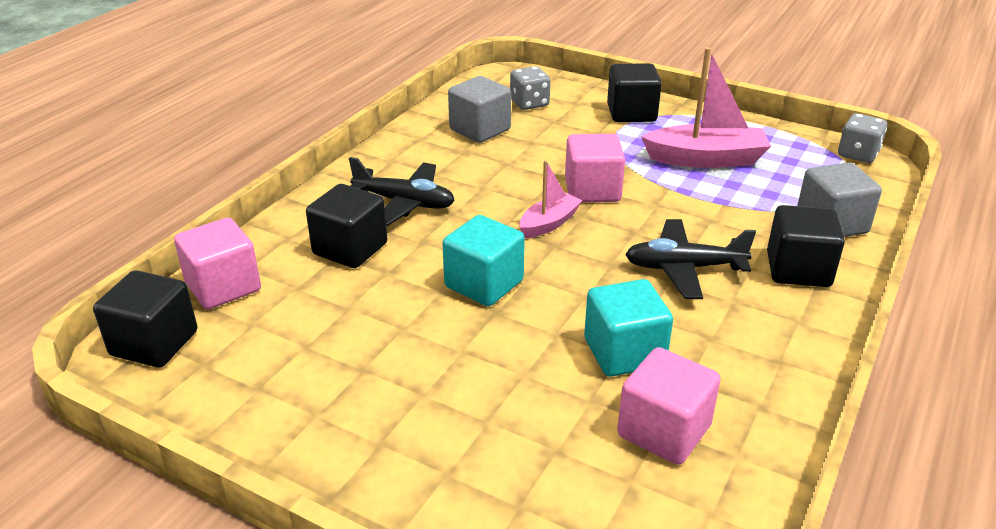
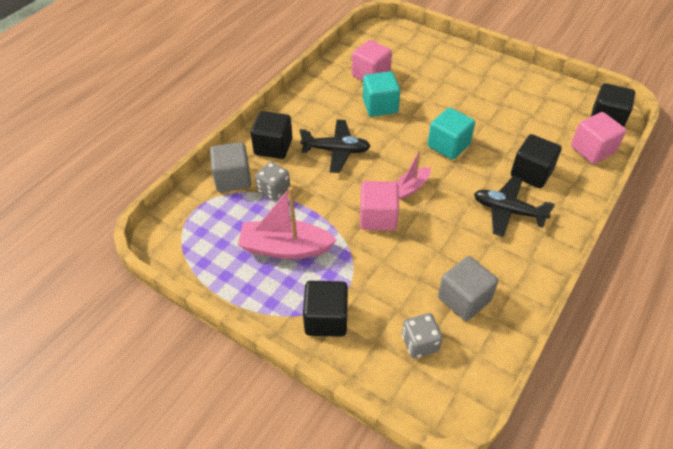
camera: 175 degrees left, 15 degrees up
(858, 154) = (166, 248): grey dice -> grey dice (274, 190)

